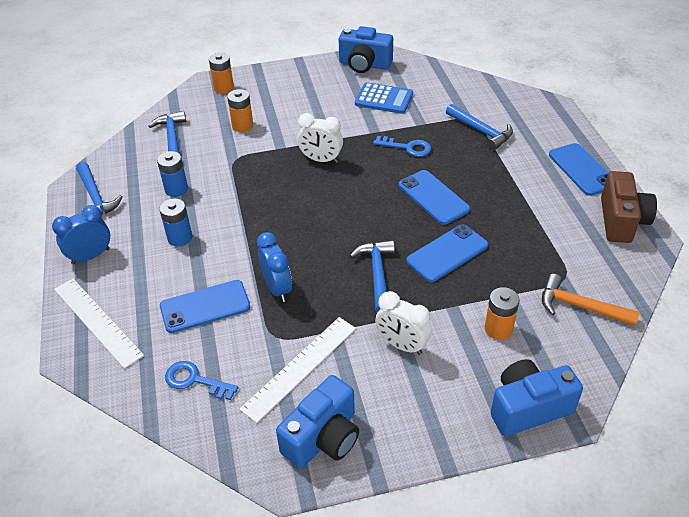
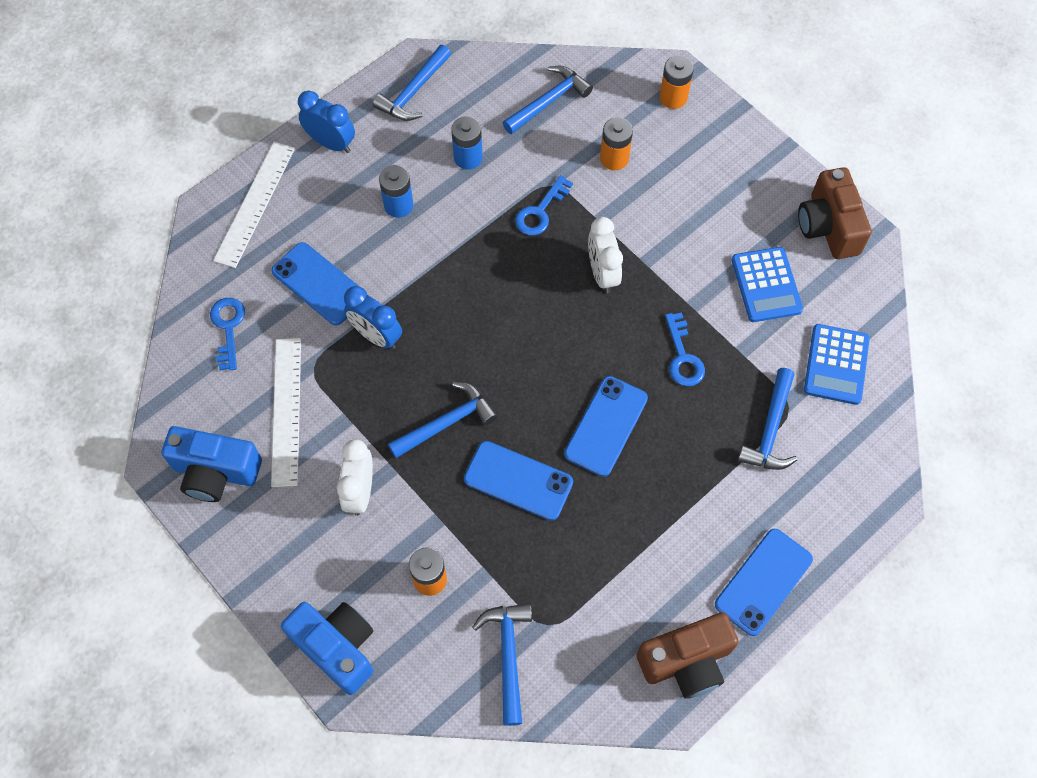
camera: 60 degrees right, 20 degrees up
(250, 170) = (540, 211): none -> blue key
(277, 288) = (376, 336): blue clock -> blue clock turned 90 degrees clockwise
(300, 367) = (286, 411): white ruler -> white ruler turned 75 degrees clockwise
(364, 65) = (828, 227): blue camera -> brown camera
(455, 93) = (836, 364): none -> blue calculator
(580, 306) = (508, 655): orange hammer -> blue hammer

